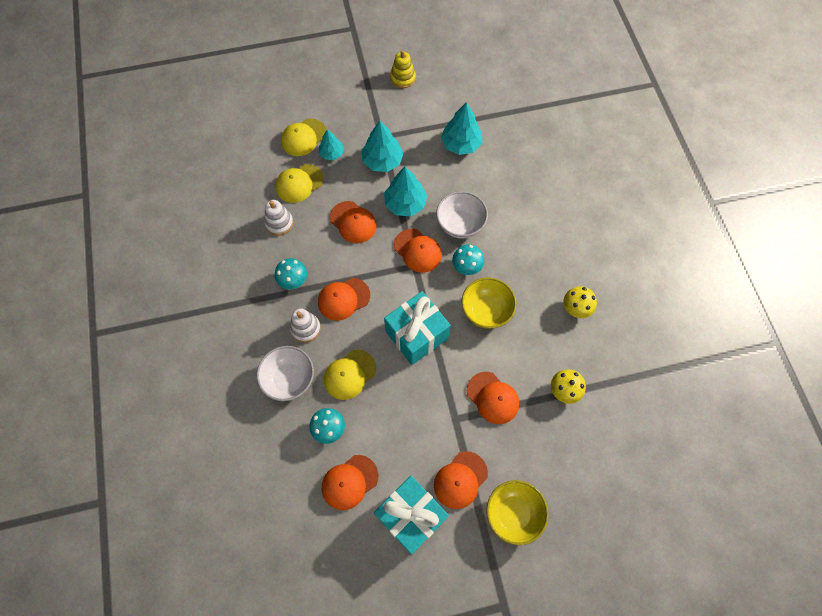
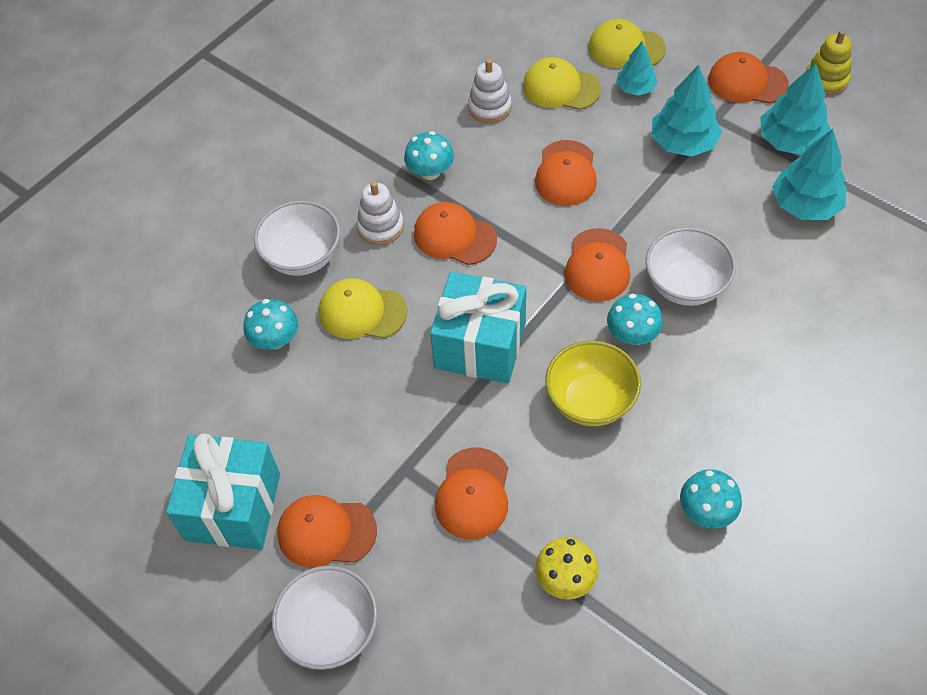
camera: 55 degrees right, 10 degrees down
(349, 482) = (225, 408): orange cap -> orange cap (747, 82)
(405, 203) = (649, 207): turquoise tree -> turquoise tree (790, 141)
(513, 513) = (331, 630): yellow bowl -> white bowl
(576, 308) = (706, 511): yellow mushroom -> turquoise mushroom

